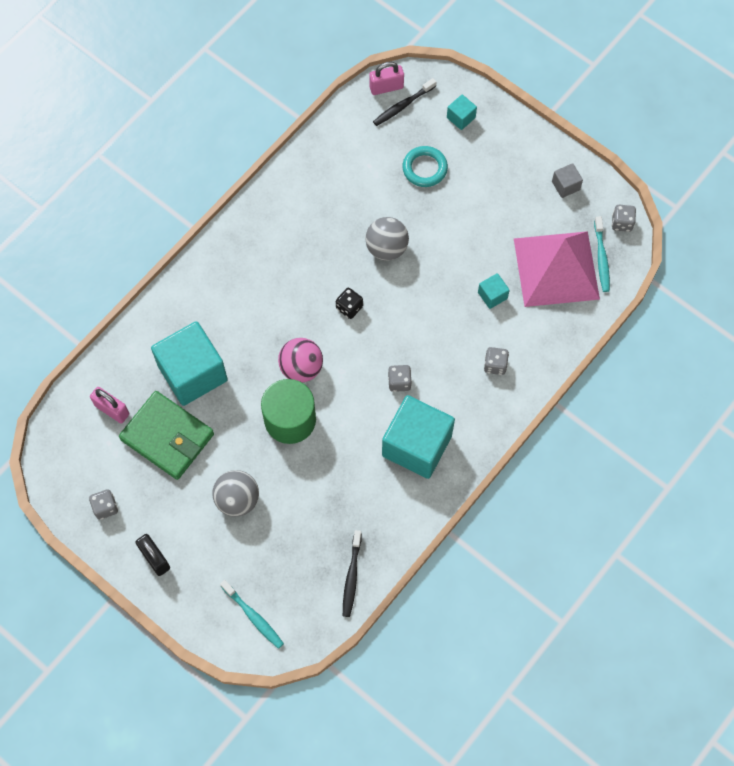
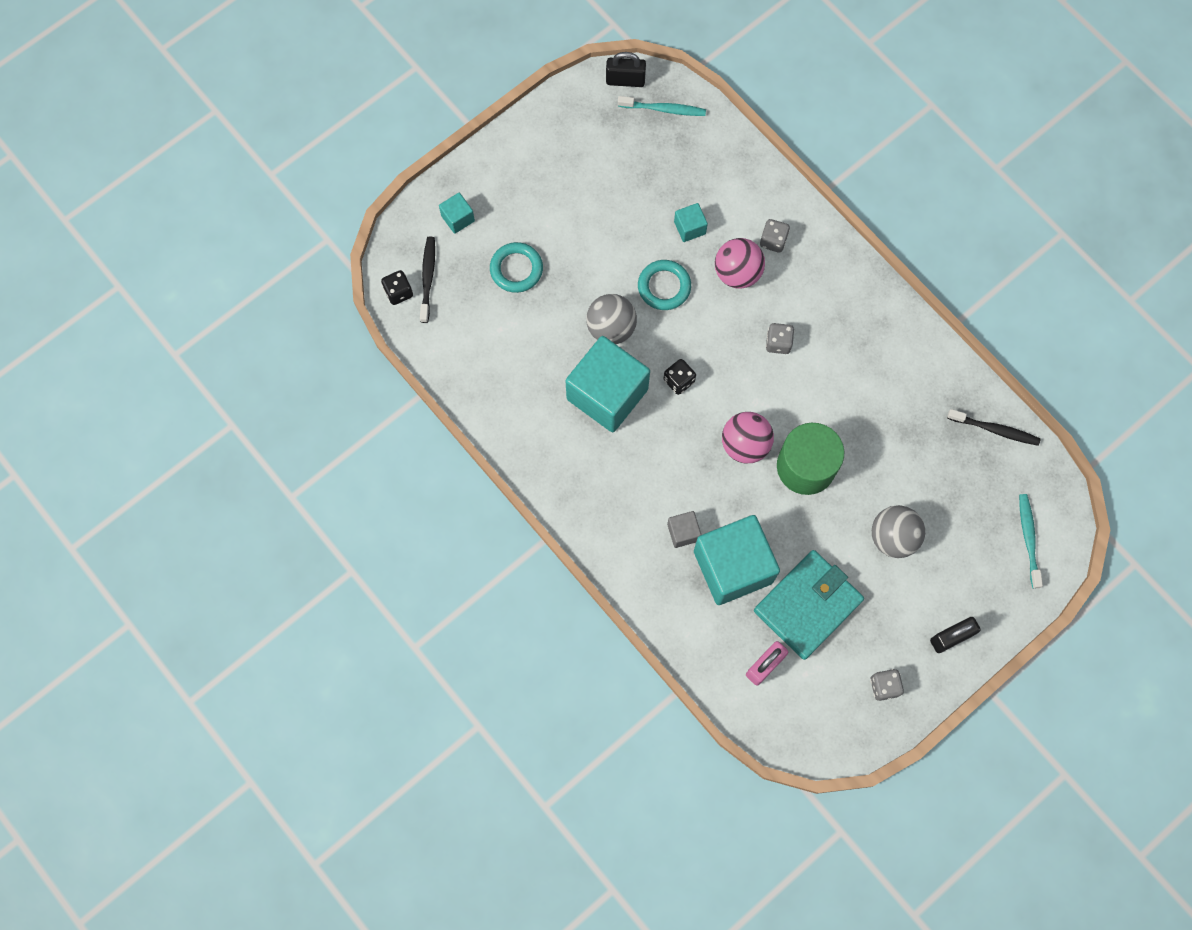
camera: 80 degrees left, 5 degrees up
(167, 437) = (808, 605): green wallet -> turquoise wallet
(253, 616) = (1028, 539): turquoise toothbrush -> turquoise toothbrush turned 60 degrees counterclockwise
(386, 87) = (398, 292): pink padlock -> black dice
(403, 105) = (428, 278): black toothbrush -> black toothbrush turned 150 degrees counterclockwise
(417, 445) = (855, 338): turquoise cube -> turquoise cube (607, 394)
(433, 283) = (664, 287): none -> turquoise ring
(458, 340) = (737, 273): none -> pink ball
(556, 268) = (668, 157): pink pyramid -> none
(565, 186) = (568, 126): grey cube -> grey cube (683, 532)
(621, 223) = (625, 80): grey dice -> black padlock

